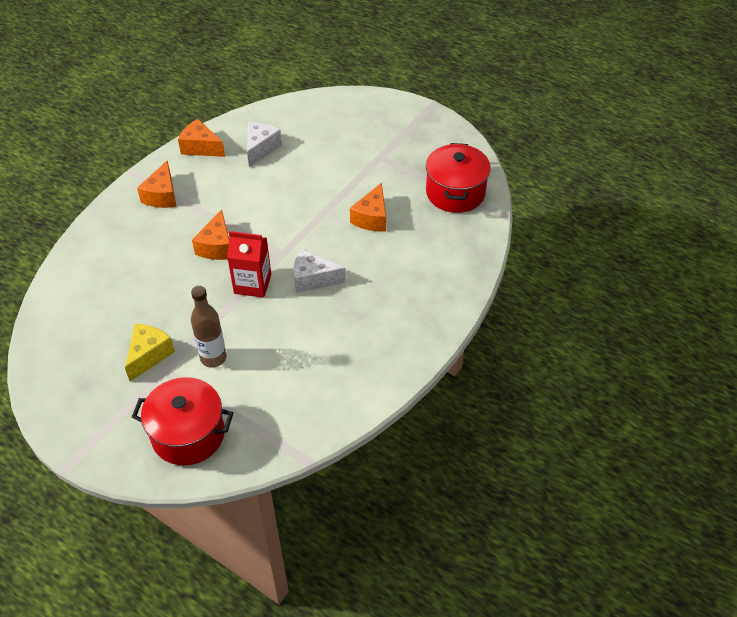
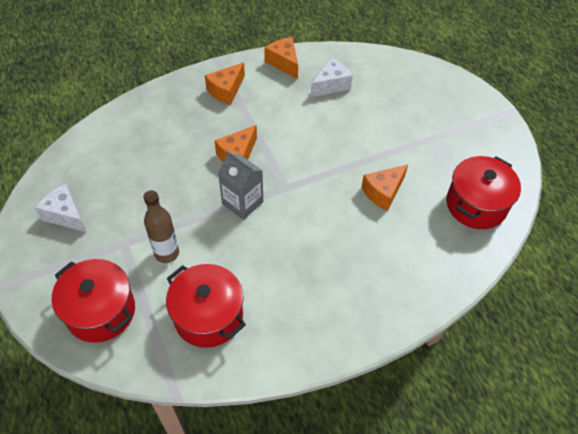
camera: 30 degrees right, 5 degrees up
(149, 355) = (121, 224): yellow cheese -> none
(252, 284) = (242, 203): red carton -> grey carton
(291, 388) = (208, 316): none -> red pot
(313, 279) = (294, 224): white cheese -> white cheese (65, 215)

